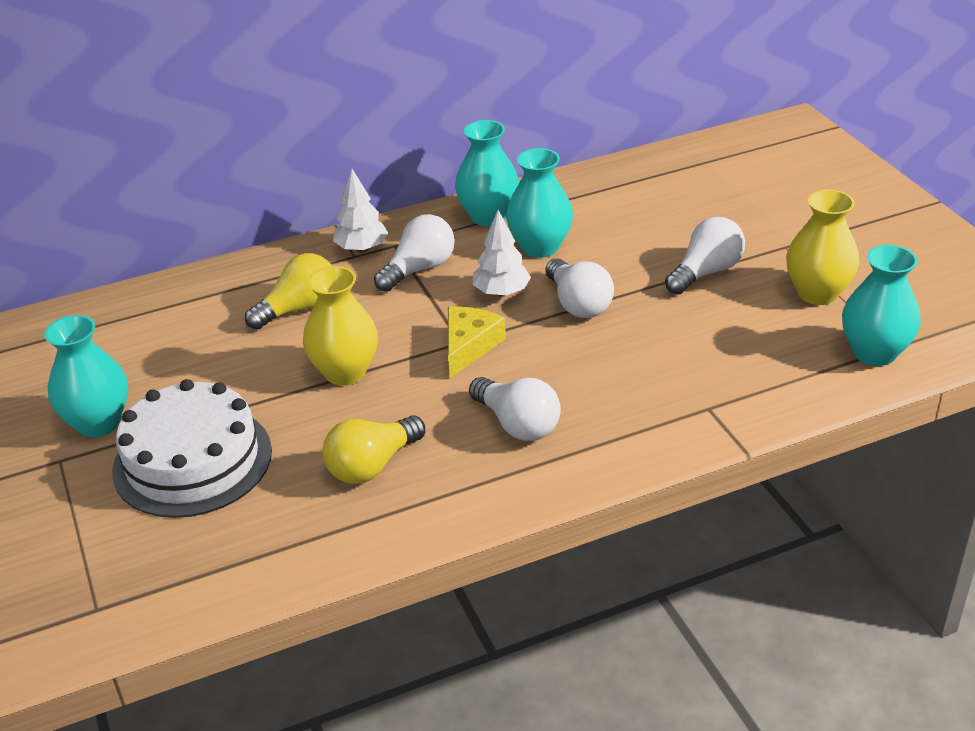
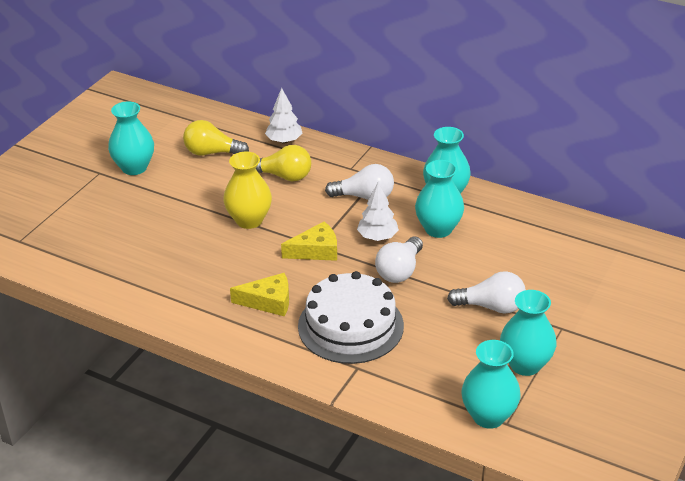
camera: 50 degrees right, 0 degrees up
(192, 460) = (136, 211): white cake -> white cake (350, 326)
(361, 248) = (359, 167): white tree -> white tree (284, 141)
(372, 465) = (187, 269): yellow light bulb -> yellow light bulb (212, 152)
(517, 424) = (268, 301): white light bulb -> yellow cheese
(817, 293) = (525, 364): yellow vase -> turquoise vase

